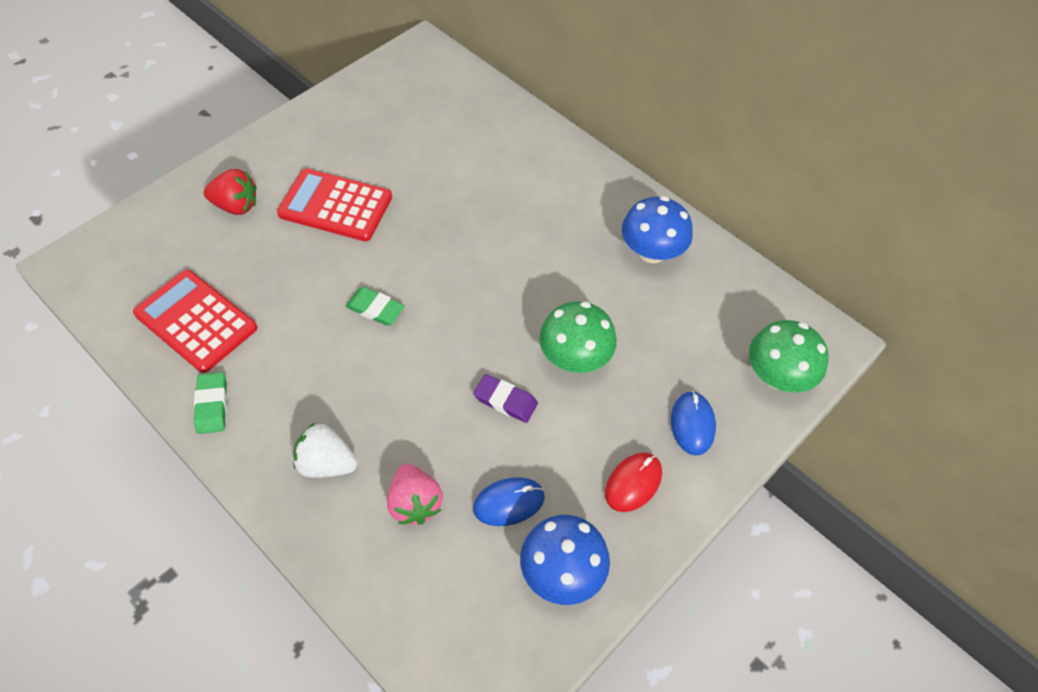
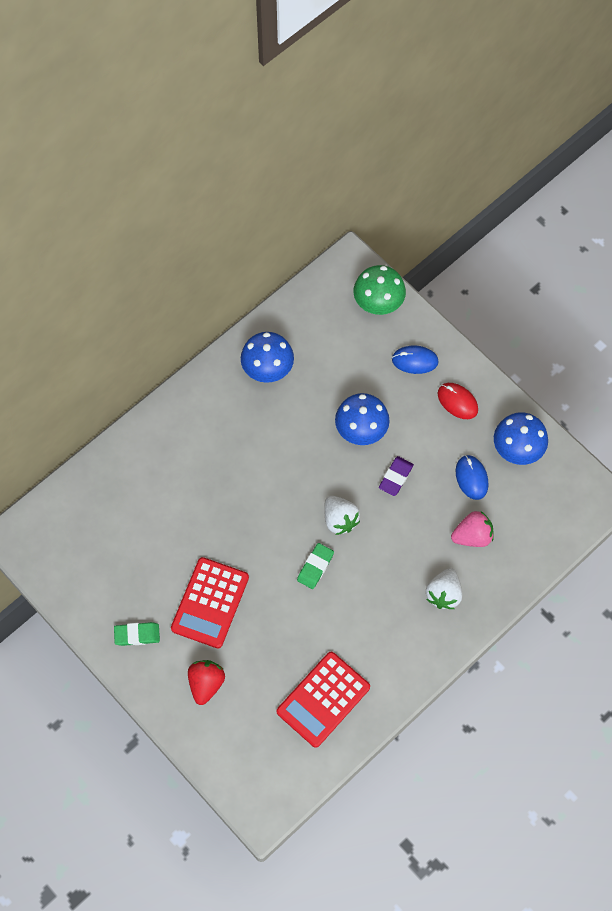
camera: 85 degrees left, 10 degrees up
(212, 405) = (397, 677): green eraser -> green eraser (137, 635)
(441, 335) = (340, 519): none -> white strawberry
(575, 357) = (361, 430): green mushroom -> blue mushroom

